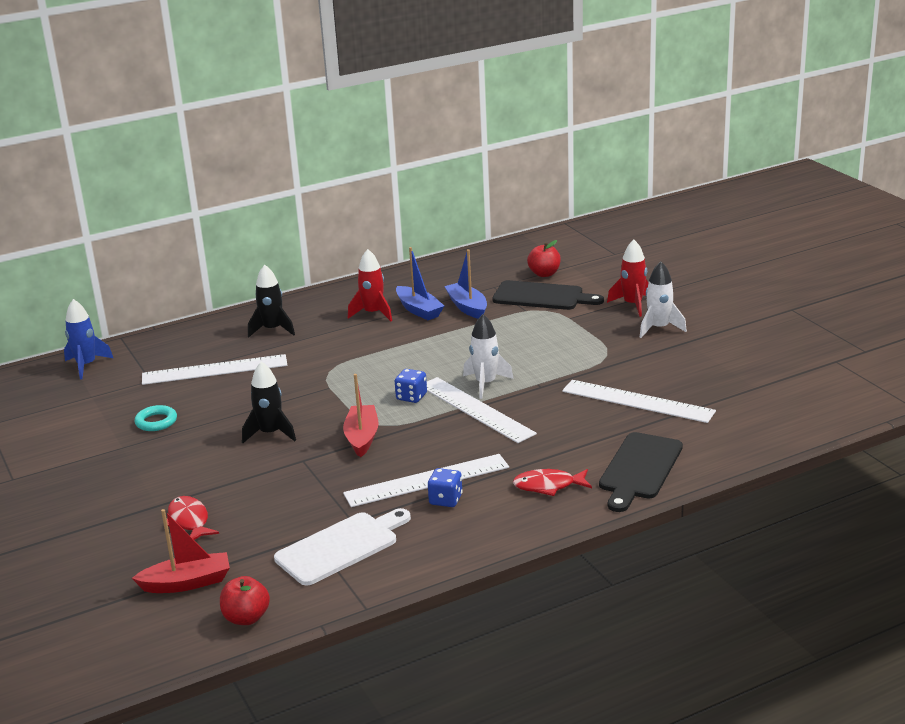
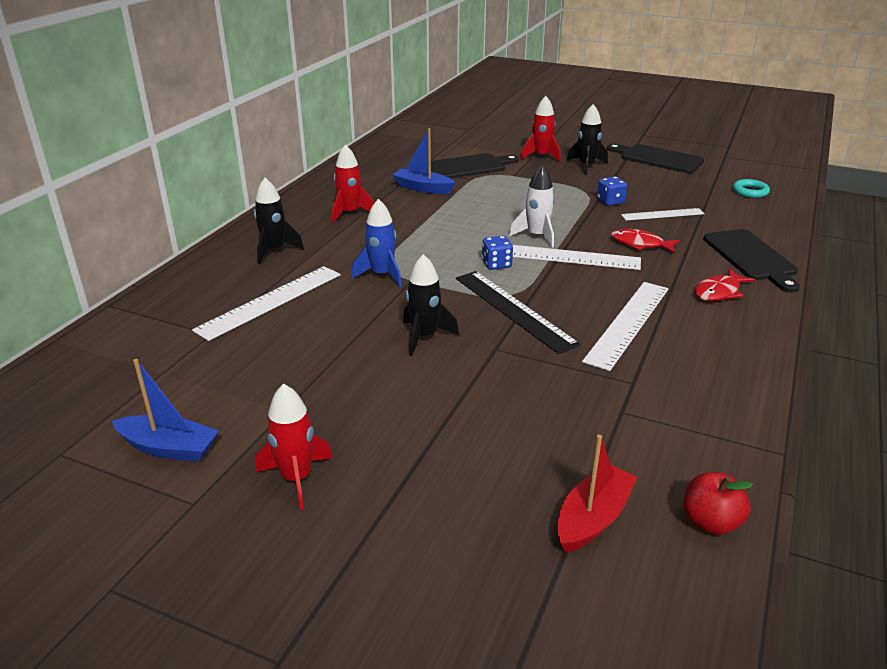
camera: 40 degrees left, 5 degrees up
(74, 489) = (296, 478): none -> red rocket
(86, 366) = (107, 345): blue rocket -> blue rocket (382, 275)
(156, 422) = (284, 370): turquoise ring -> turquoise ring (750, 191)
(189, 521) = (485, 452): red fish -> red fish (640, 244)
(341, 547) = (665, 409): white cutting board -> none
(362, 437) = (513, 310): red boat -> black ruler
(419, 310) = (386, 200): blue boat -> blue boat (169, 448)
(445, 500) = (670, 332): blue dice -> blue dice (610, 201)
(544, 274) = (441, 152): red apple -> none
(637, 401) = (662, 214): white ruler -> white ruler, size x0.61
(659, 328) = (586, 166): white rocket -> black rocket
(752, 342) = (658, 158): none -> black cutting board

